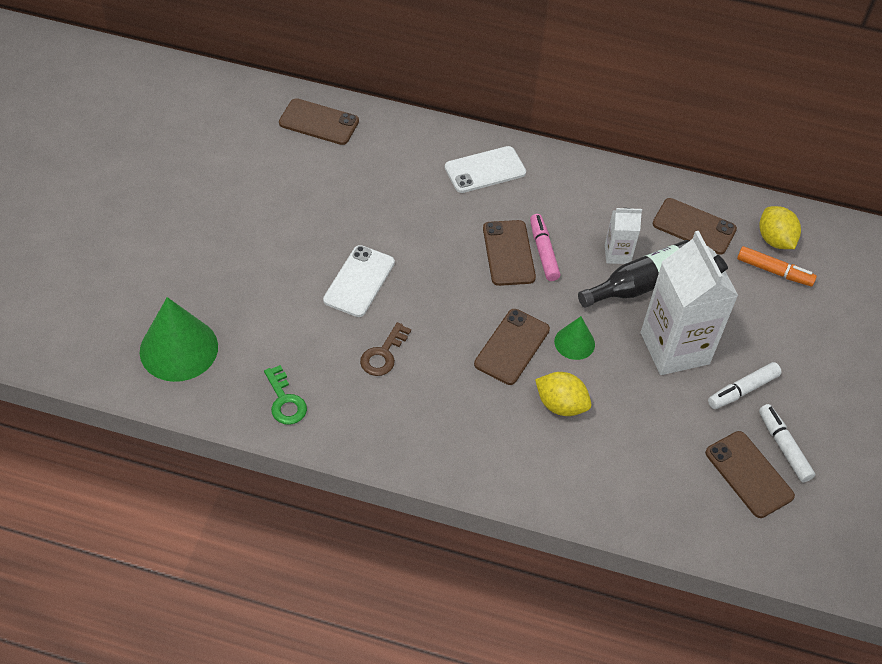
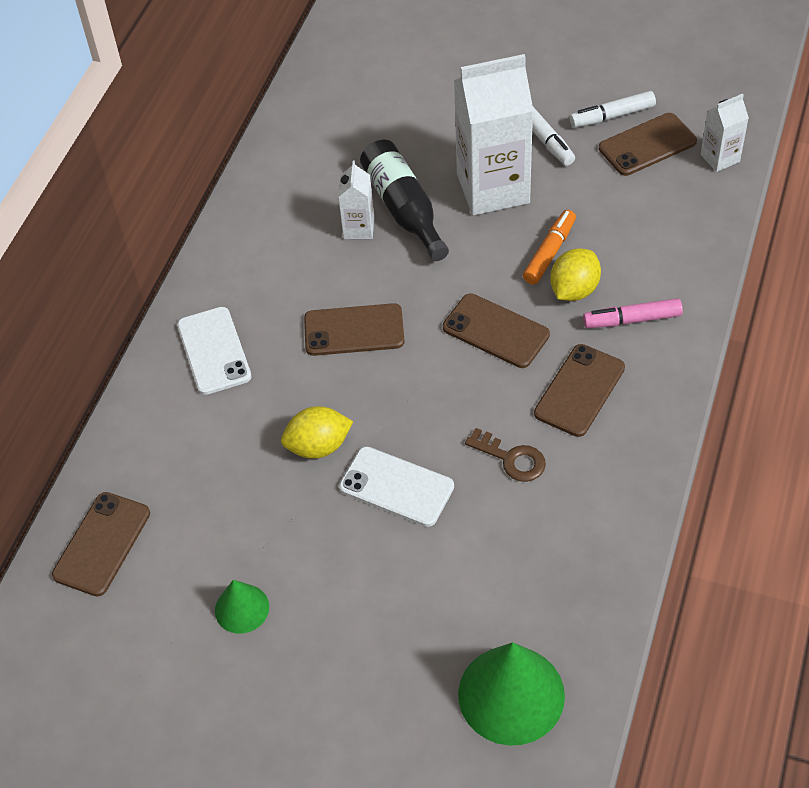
camera: 80 degrees left, 0 degrees up
(285, 401) = (587, 562): green key -> none
(543, 252) = (353, 296): pink marker -> pink marker (632, 320)
(574, 342) = (488, 274): green cone -> green cone (242, 608)
(694, 226) = (320, 158): brown phone -> brown phone (579, 390)
(740, 537) = (720, 158): none -> white carton
(774, 240) = (342, 94): yellow lemon -> yellow lemon (318, 446)
(774, 271) = (386, 99): orange marker -> orange marker (549, 252)

